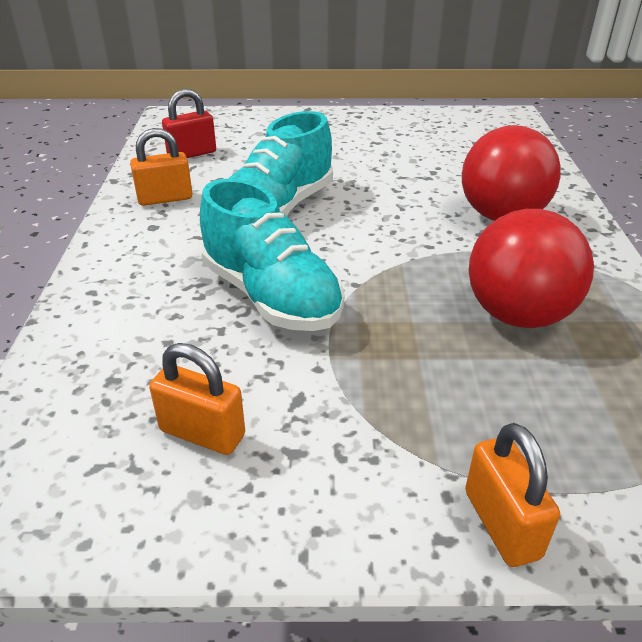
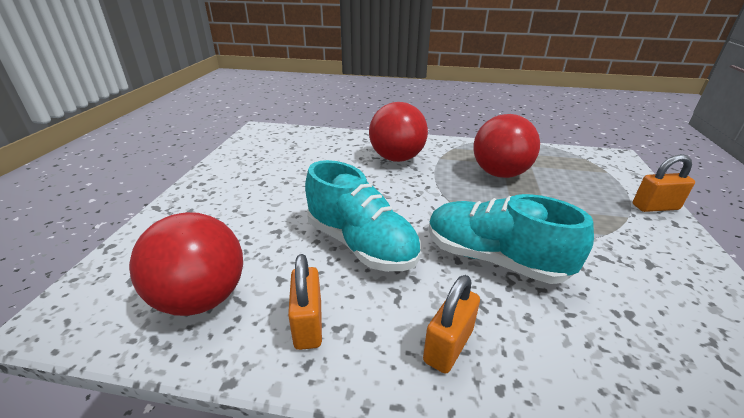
camera: 80 degrees left, 5 degrees down
(192, 154) = (201, 298): red padlock -> red ball
(202, 433) = (658, 303): orange padlock -> orange padlock (448, 346)
(271, 296) = (494, 259): turquoise shoe -> turquoise shoe turned 120 degrees counterclockwise

